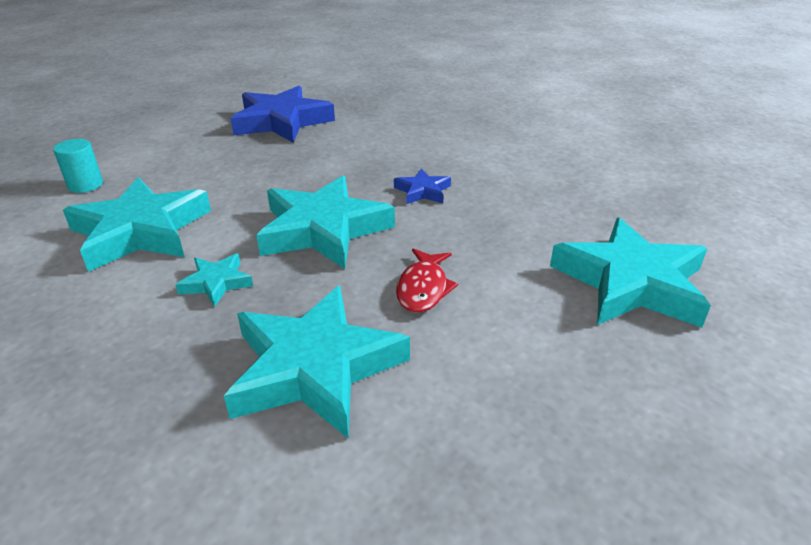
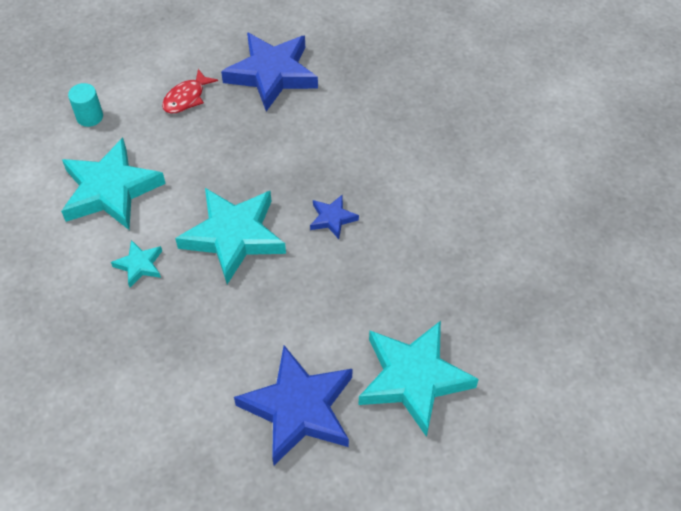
camera: 25 degrees right, 20 degrees up
(315, 367) = (165, 364): turquoise star -> none
(423, 288) = (268, 325): red fish -> red fish (186, 98)
(532, 353) = (299, 409): none -> blue star

